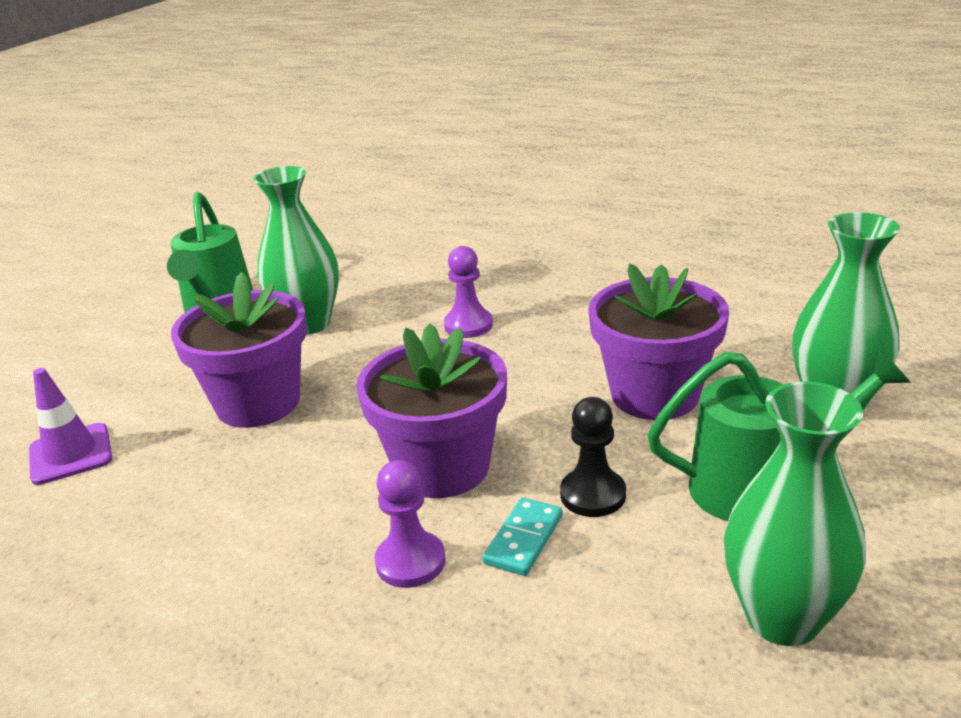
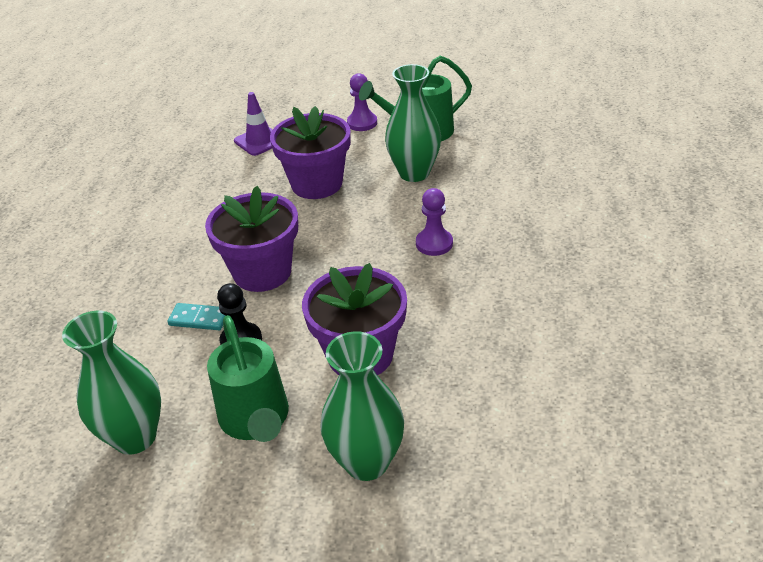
camera: 75 degrees right, 10 degrees up
(410, 562) = (180, 280): purple pawn -> purple pawn (362, 123)

